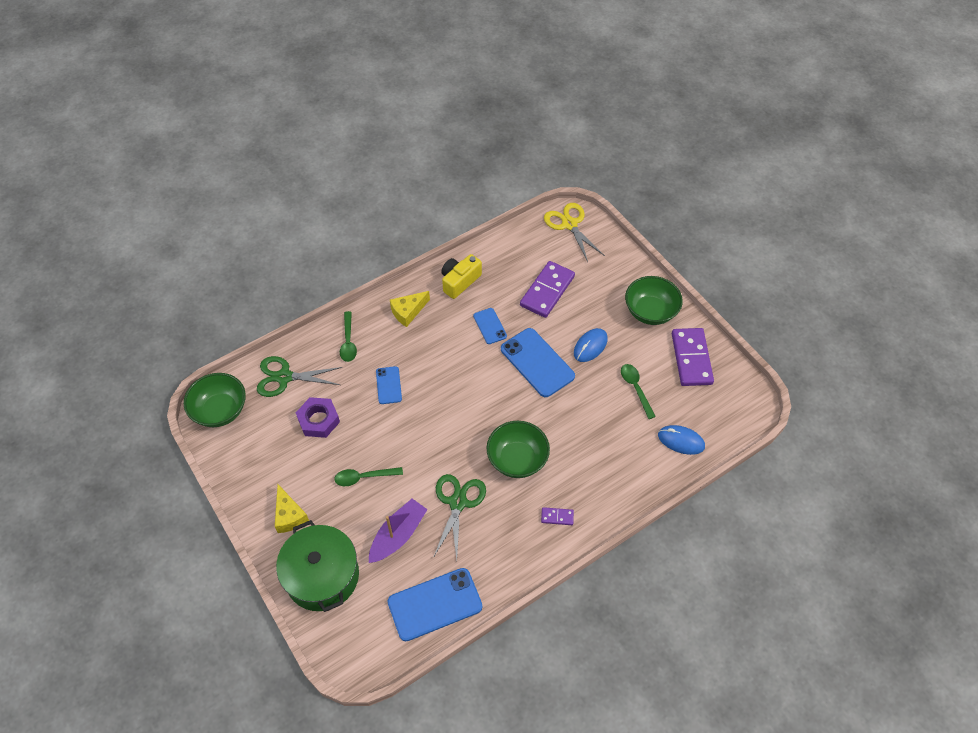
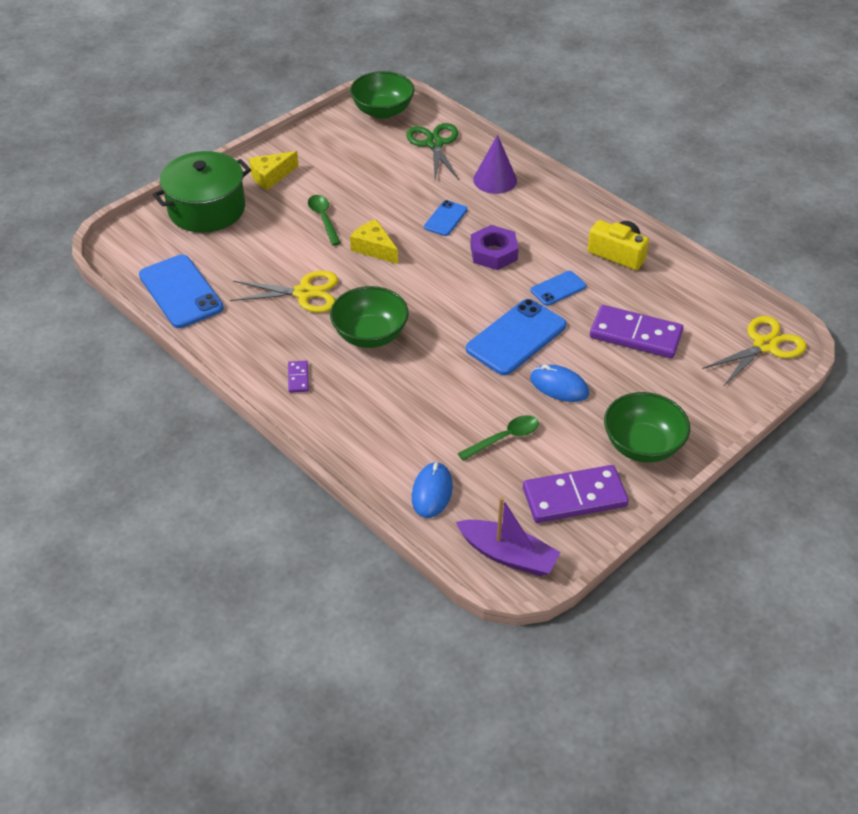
camera: 80 degrees right, 10 degrees down
(318, 420) = (387, 176): purple nut -> purple nut (493, 253)
(348, 342) = (495, 180): green spoon -> purple cone
(388, 385) = (445, 218): blue phone -> blue phone turned 45 degrees counterclockwise
(398, 535) = (258, 253): purple boat -> purple boat (508, 555)
(408, 312) = (554, 218): yellow cheese -> yellow cheese (374, 248)
(458, 502) = (304, 293): green scissors -> yellow scissors

